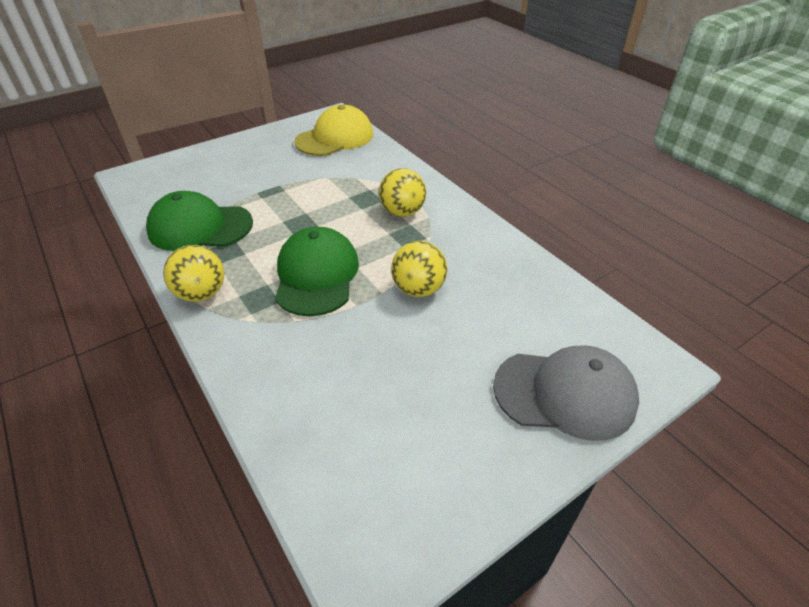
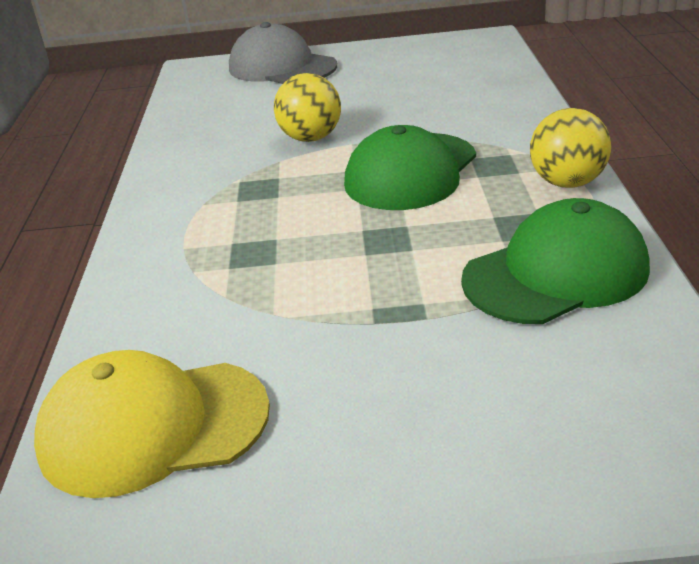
camera: 145 degrees left, 10 degrees down
(200, 227) = (556, 273): green cap -> green cap turned 60 degrees counterclockwise
(402, 212) = (227, 218): yellow ball -> none

